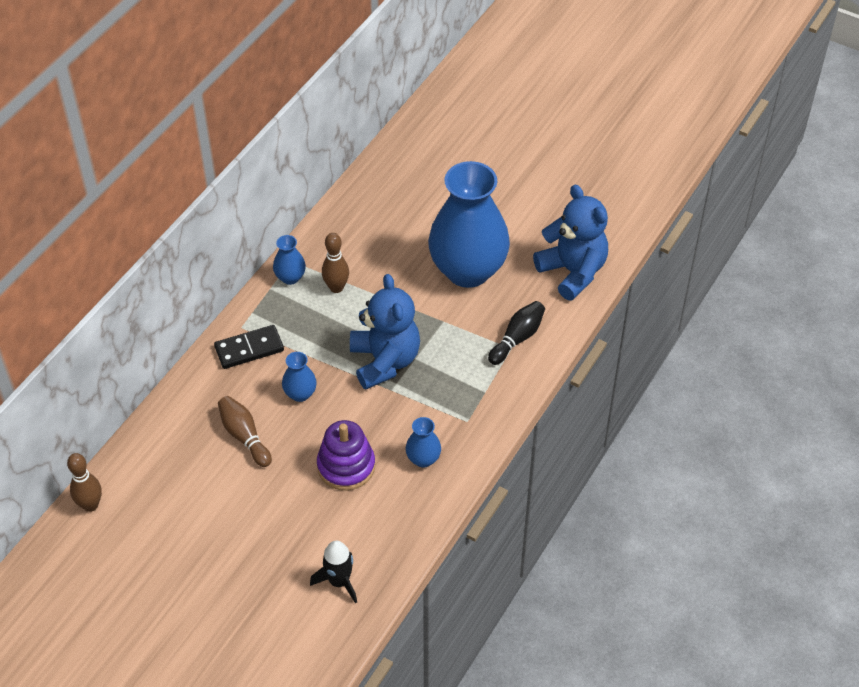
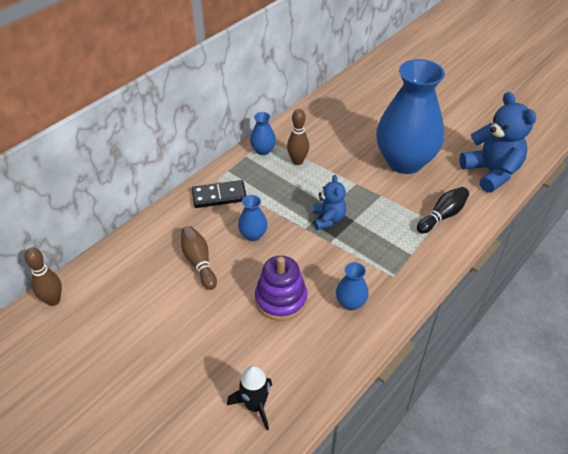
camera: 10 degrees right, 5 degrees down
(385, 361) = (328, 219): blue teddy bear -> blue teddy bear, size x0.56

